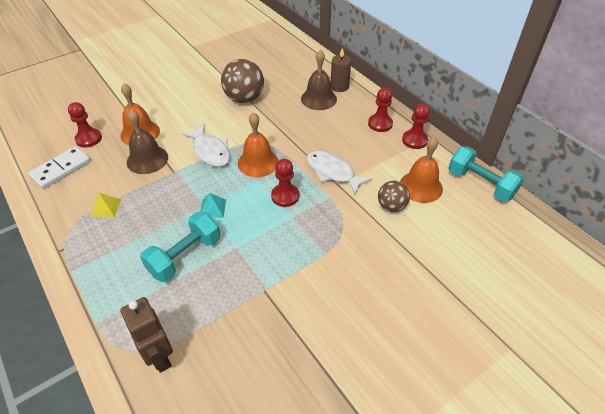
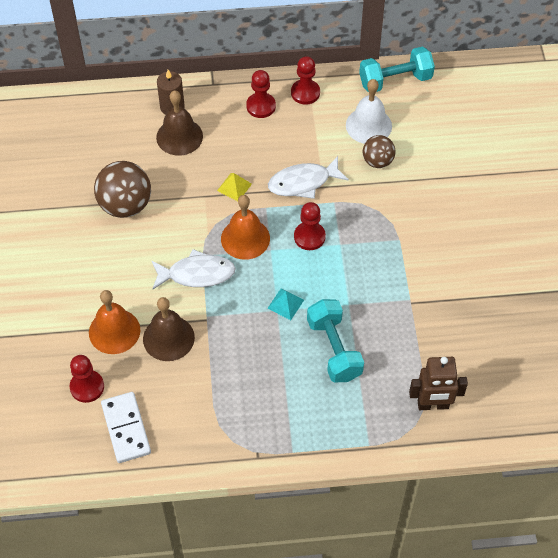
camera: 60 degrees left, 10 degrees up
(106, 208) = (222, 399): yellow pyramid -> yellow pyramid (234, 187)
(420, 186) = (368, 125): orange bell -> white bell

